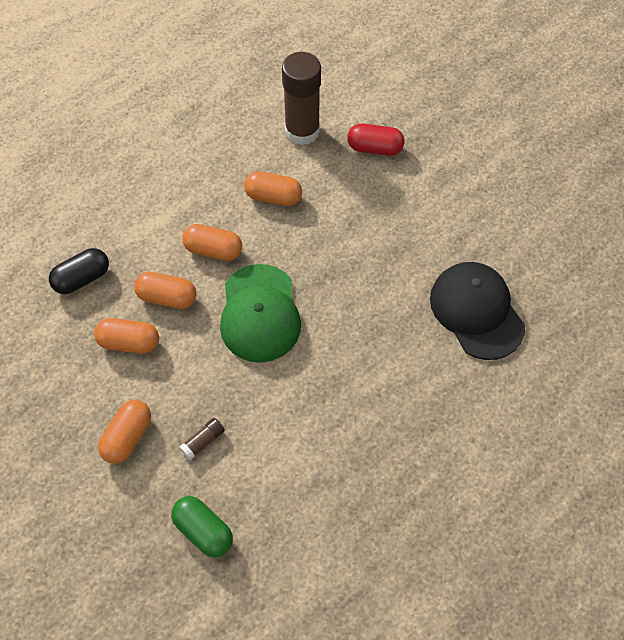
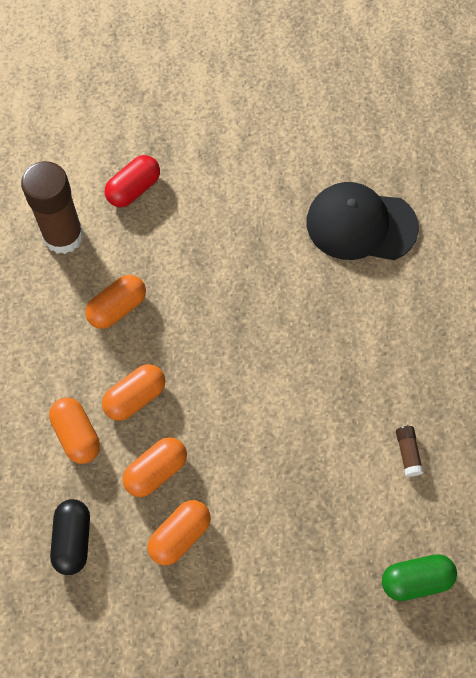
camera: 55 degrees left, 5 degrees up
(128, 437) = (280, 595): orange capsule -> orange capsule (77, 435)
(203, 441) = (330, 529): brown glue stick -> brown glue stick (407, 453)
(259, 313) = (234, 399): green cap -> none

